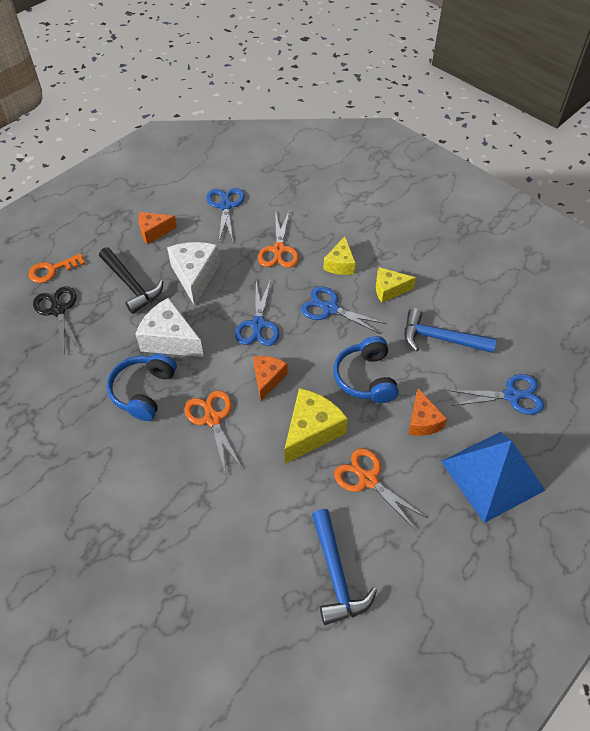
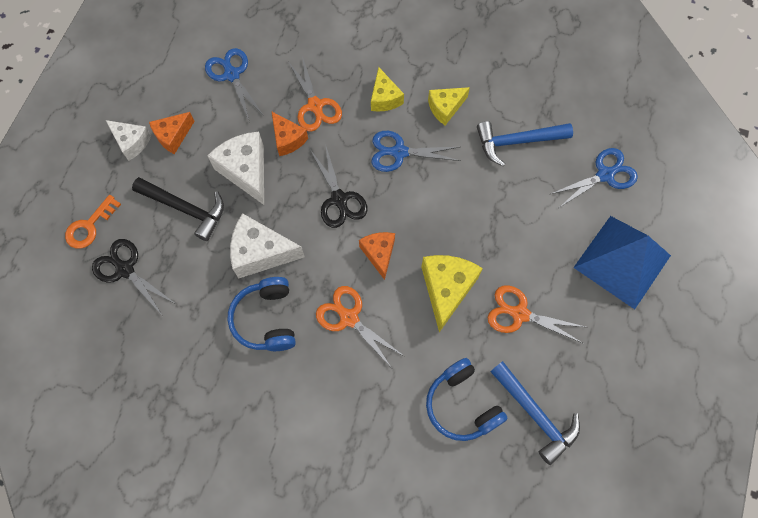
camera: 25 degrees left, 15 degrees up
(120, 225) = (131, 142): none -> white cheese
(258, 324) = (339, 199): blue scissors -> black scissors
(366, 378) = (469, 213): blue headphones -> blue headphones (462, 405)
(422, 421) = (540, 235): orange cheese -> orange cheese (288, 139)

